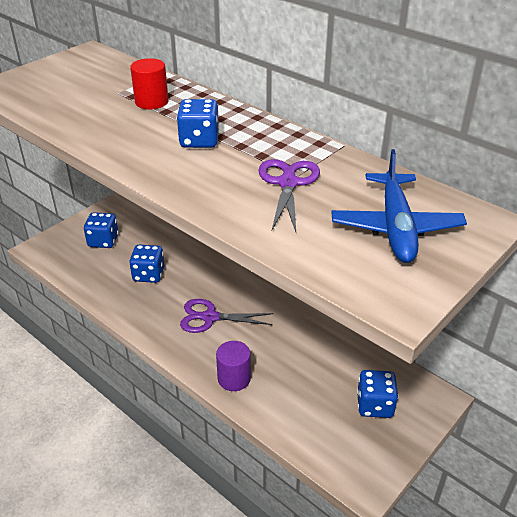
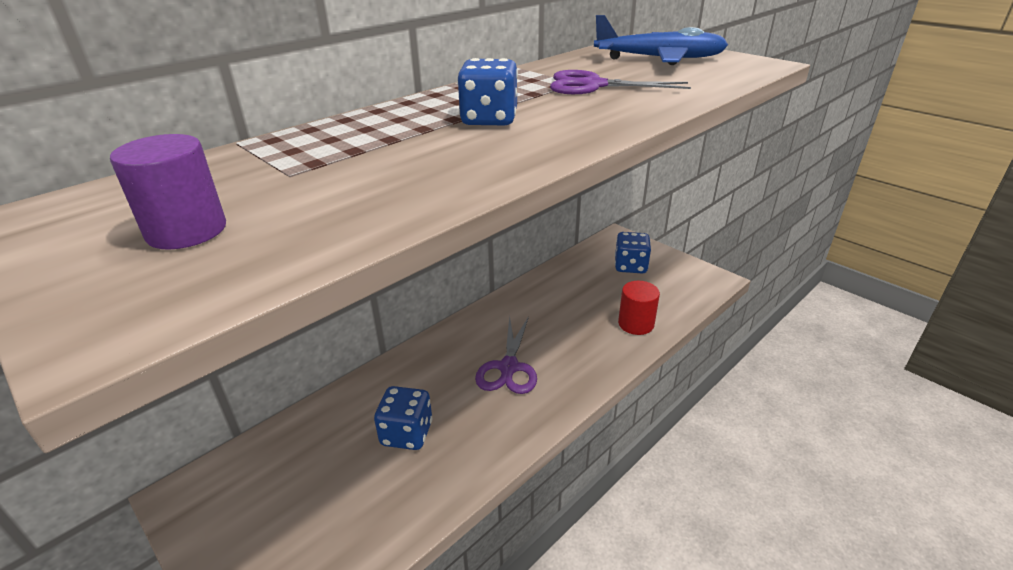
camera: 85 degrees left, 5 degrees down
(103, 241) = (291, 505): blue dice -> none
(151, 102) = (348, 149): red cylinder -> red cylinder (636, 324)
(234, 378) = (608, 349): purple cylinder -> purple cylinder (187, 231)

